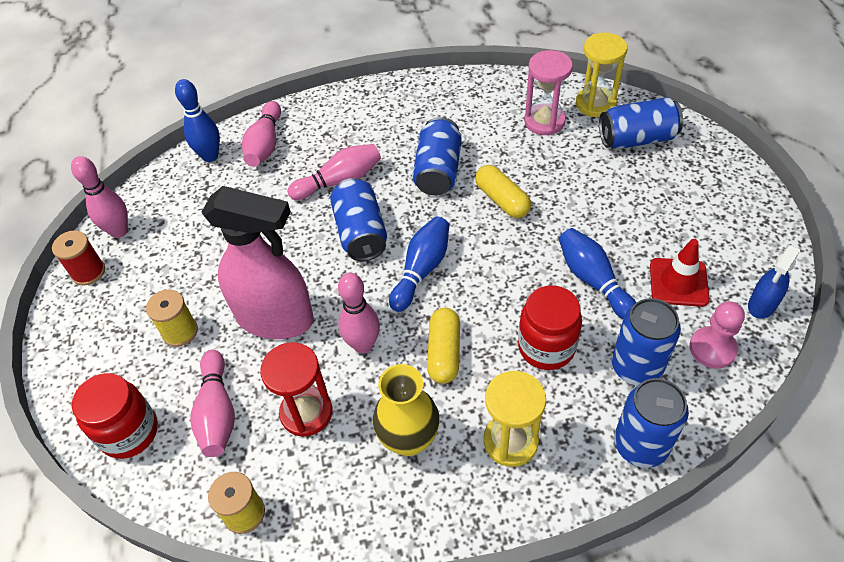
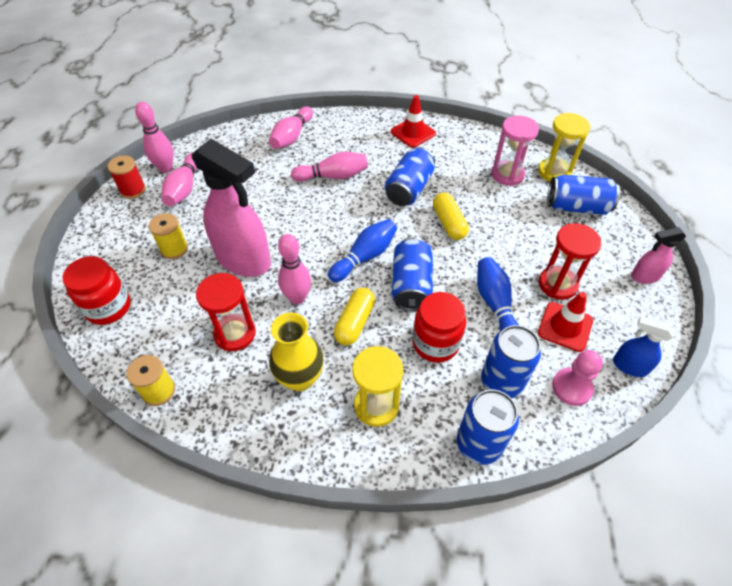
camera: 15 degrees right, 0 degrees up
(210, 156) = (250, 134): blue bowling pin -> none
(217, 412) = (173, 313): pink bowling pin -> pink bowling pin (184, 188)
(360, 233) = (332, 217): blue can -> blue can (411, 285)
(413, 99) = (413, 133): none -> red traffic cone
(651, 236) = (557, 284): none -> red hourglass
(739, 198) = (645, 276): none -> pink spray bottle
(762, 305) = (629, 366): blue spray bottle -> blue spray bottle turned 60 degrees clockwise

